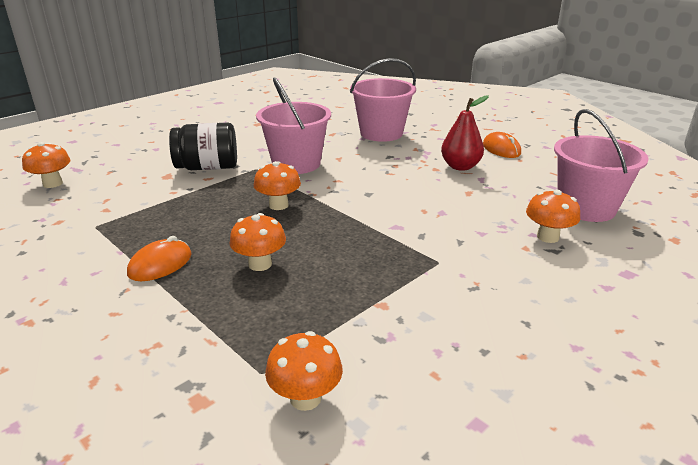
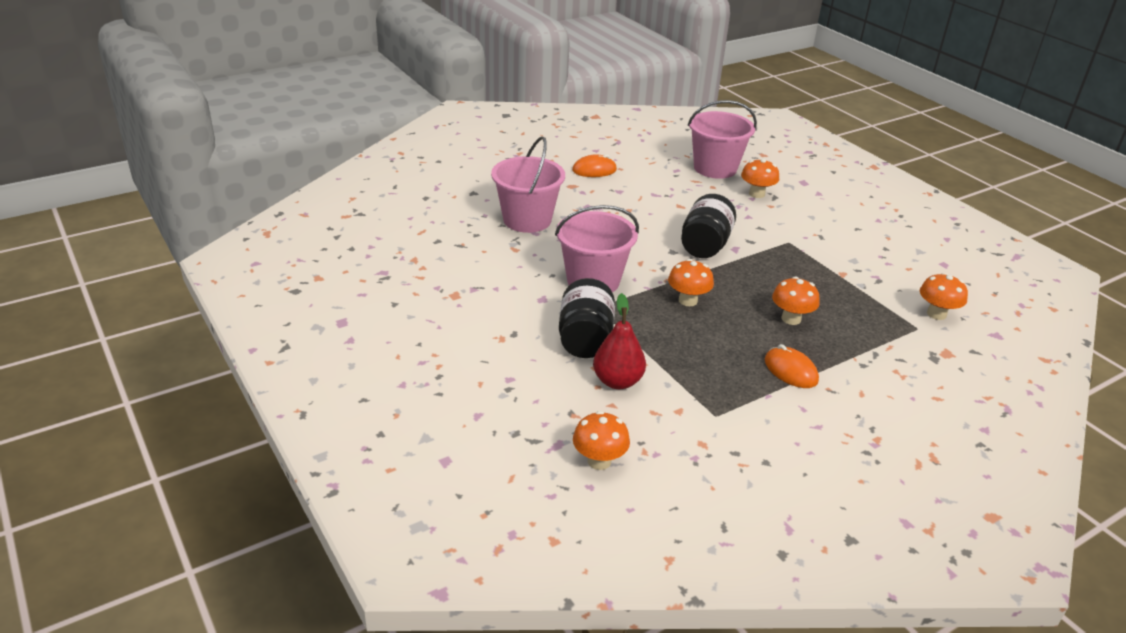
camera: 80 degrees left, 5 degrees up
(392, 209) = (705, 245): none -> black jar
(460, 166) = (627, 197): red pear -> red pear (617, 381)

